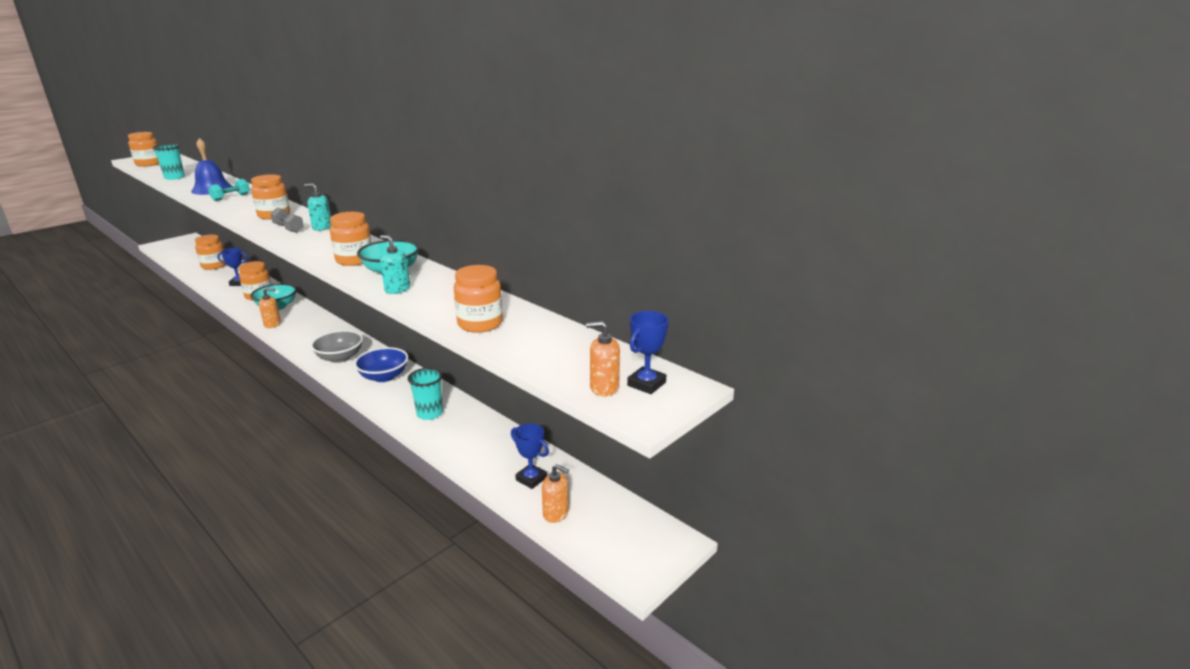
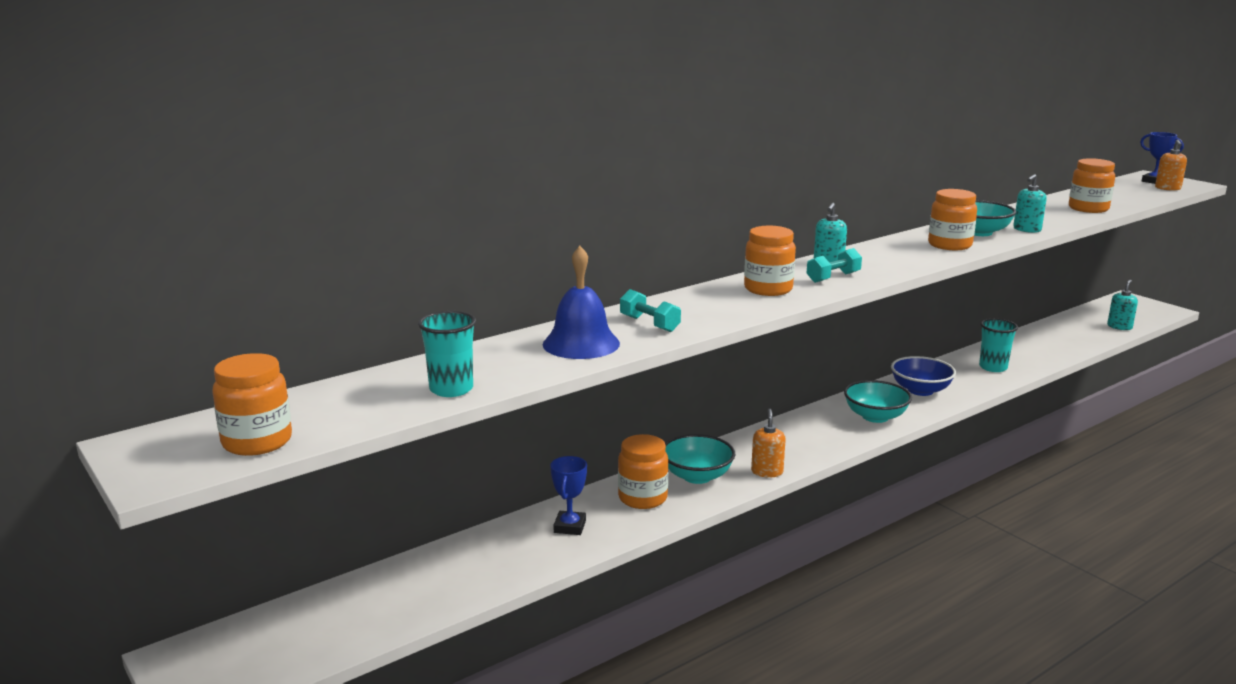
camera: 80 degrees left, 5 degrees down
(214, 266) = (446, 573): orange jar -> none
(288, 228) = (833, 277): grey dumbbell -> turquoise dumbbell
(340, 358) = (875, 416): grey bowl -> turquoise bowl
(531, 479) = (1080, 332): blue trophy -> none
(556, 513) = (1119, 327): orange soap dispenser -> turquoise soap dispenser

